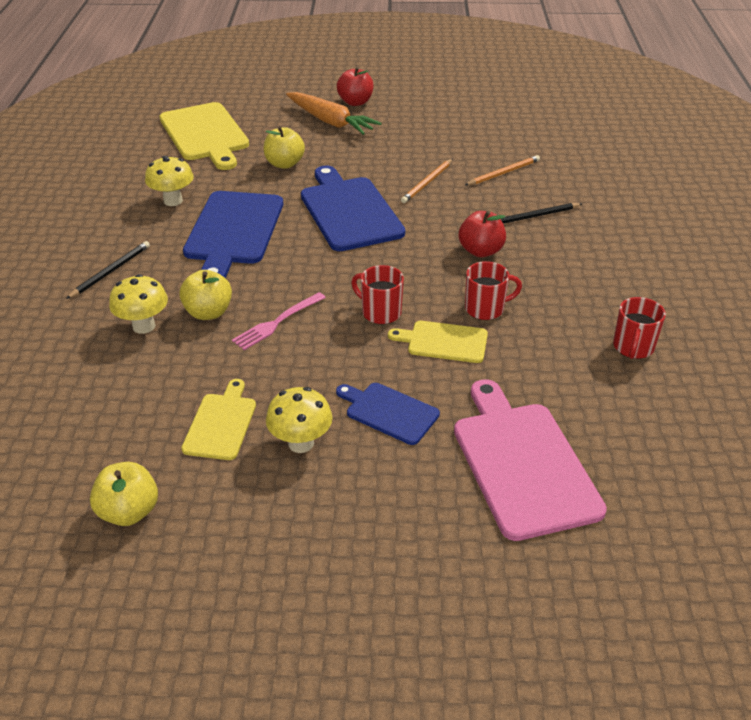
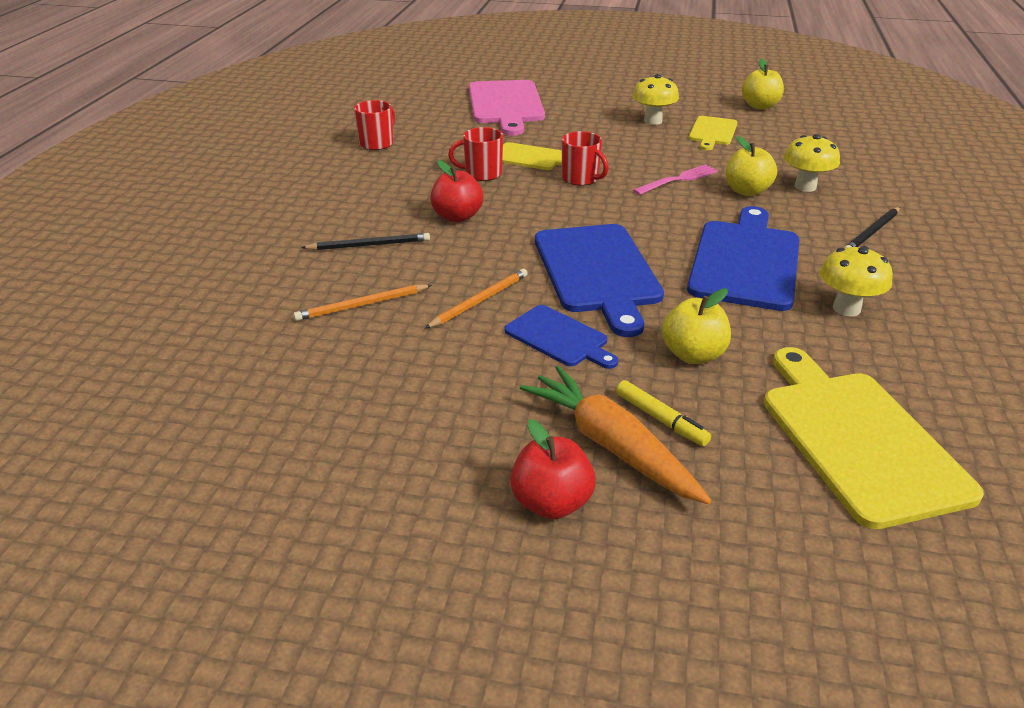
camera: 170 degrees left, 5 degrees down
(305, 133) = (661, 419): none -> yellow marker
(389, 412) = (587, 128): blue cutting board -> blue cutting board (559, 338)

